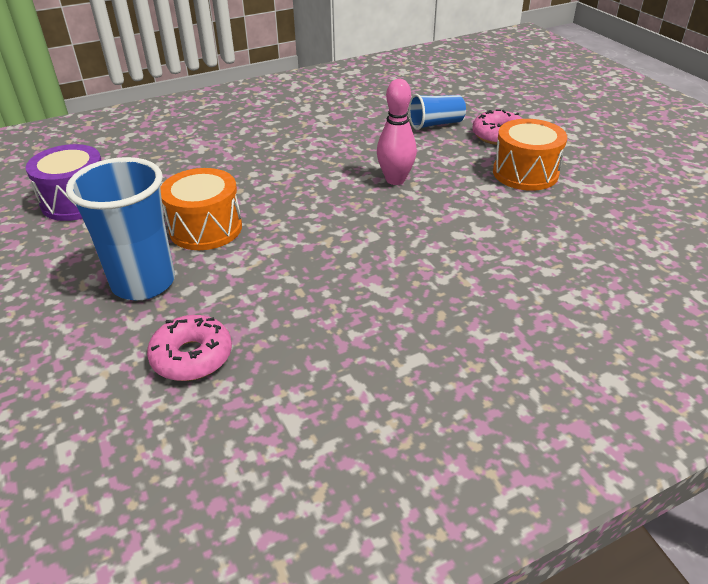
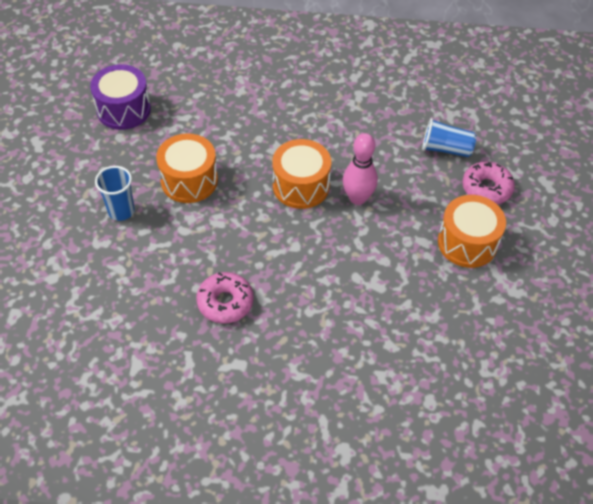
camera: 30 degrees right, 15 degrees up
(143, 283) = (121, 211): blue cup -> blue cup, size x0.58
(192, 357) = (113, 287): pink donut -> pink donut (225, 302)
(331, 191) = (301, 186): none -> orange drum

